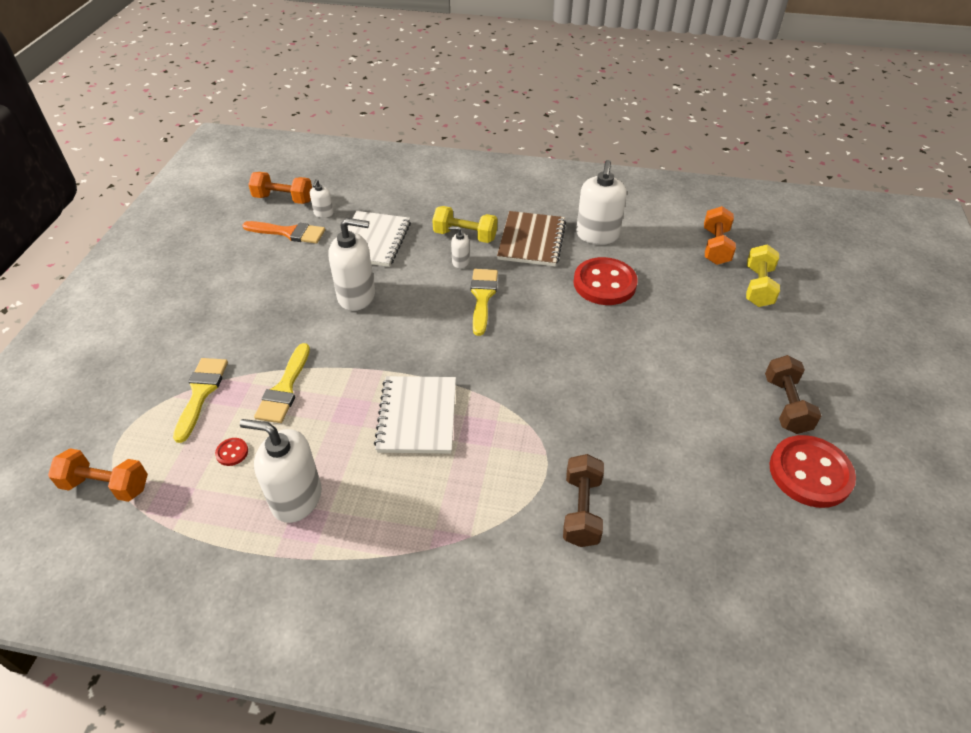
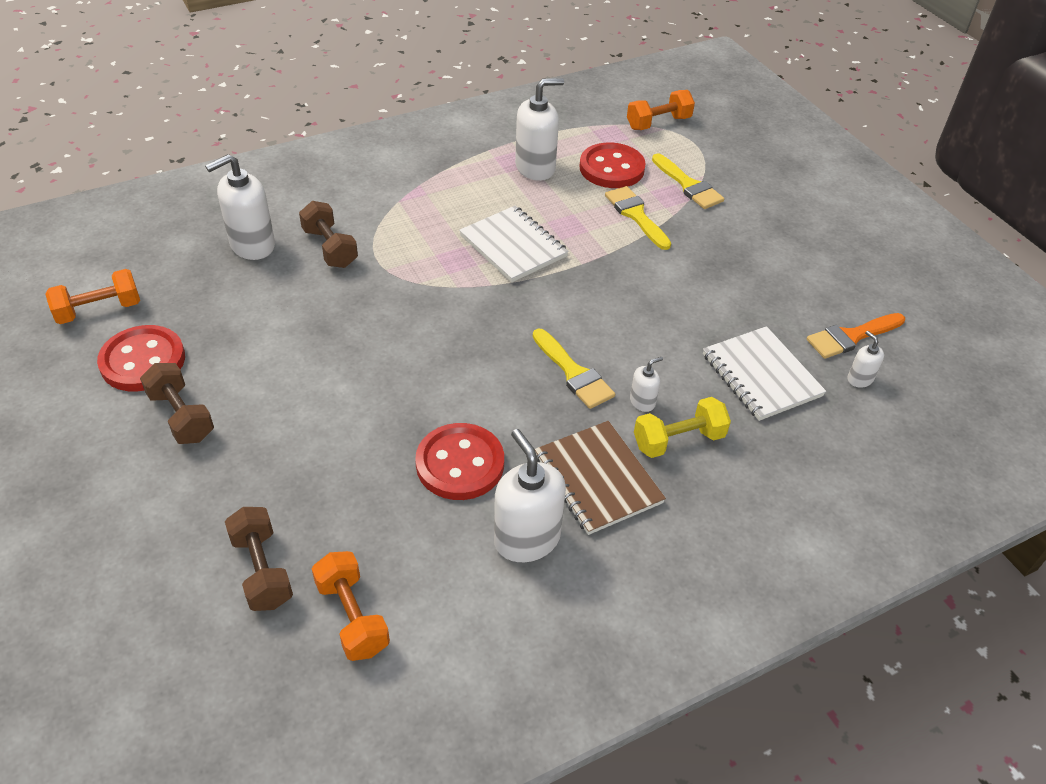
camera: 140 degrees right, 0 degrees up
(232, 452) = (611, 168): red button -> red button, size x2.46
(283, 199) = (927, 372): orange dumbbell -> orange dumbbell (99, 310)
(357, 296) = (689, 310): white soap dispenser -> white soap dispenser (252, 245)
(758, 287) = (262, 570): yellow dumbbell -> brown dumbbell

